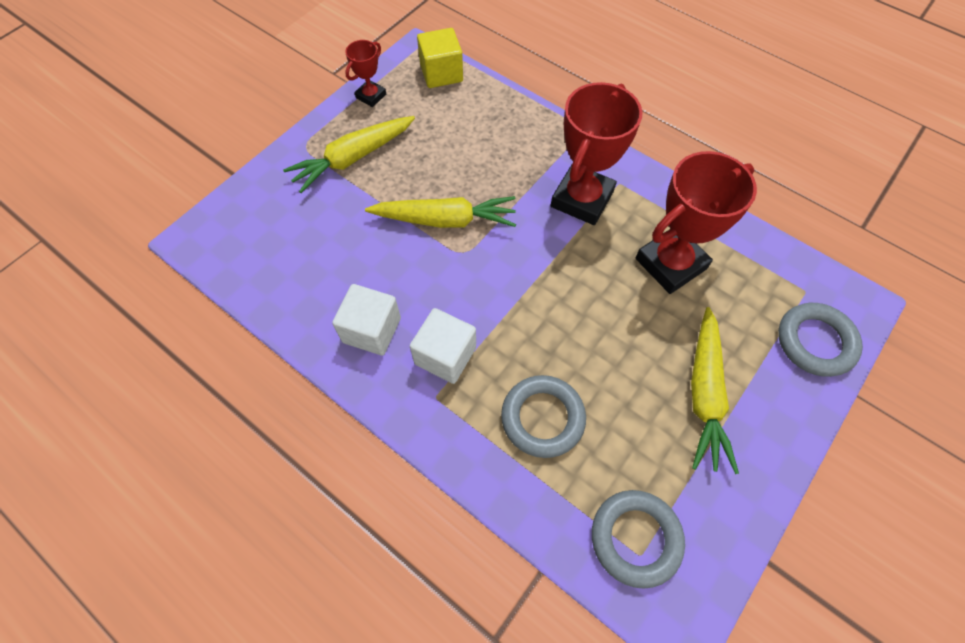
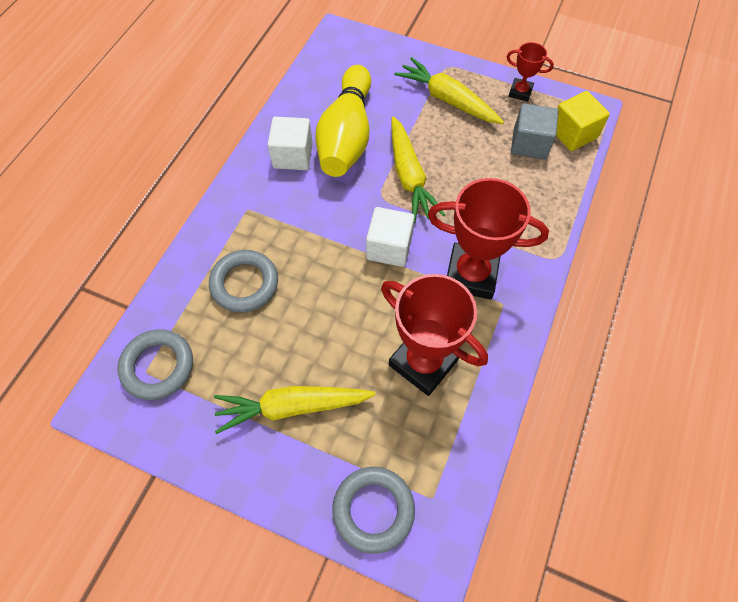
camera: 75 degrees right, 0 degrees up
(365, 266) = (347, 136): none -> yellow bowling pin
(441, 109) = (529, 144): none -> grey cube
(445, 355) = (283, 207): white cube -> white cube (389, 247)

